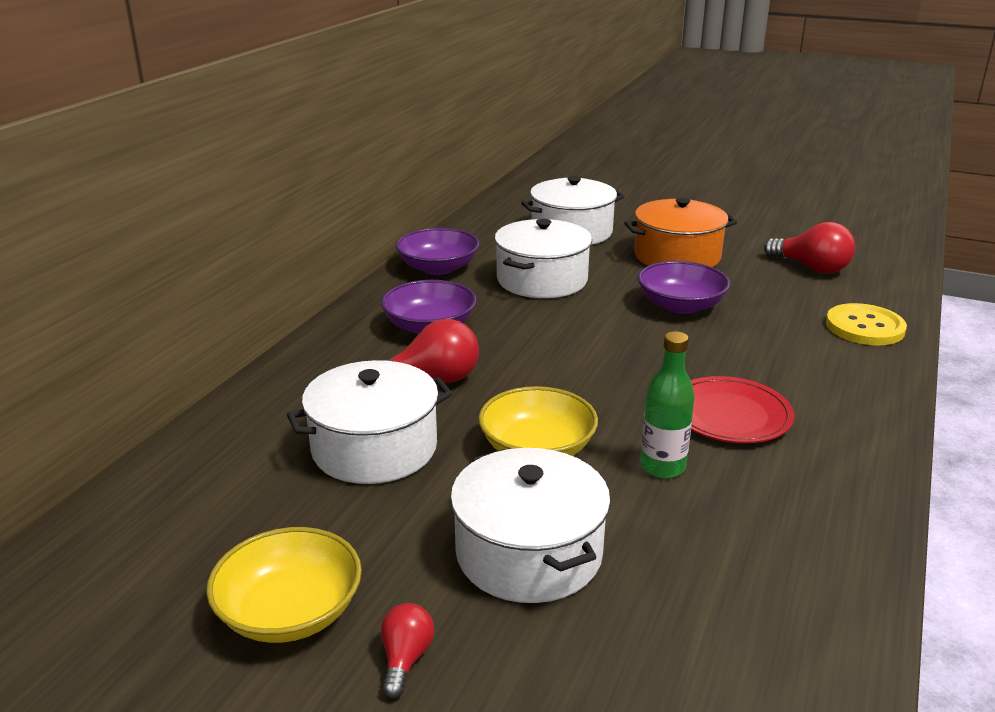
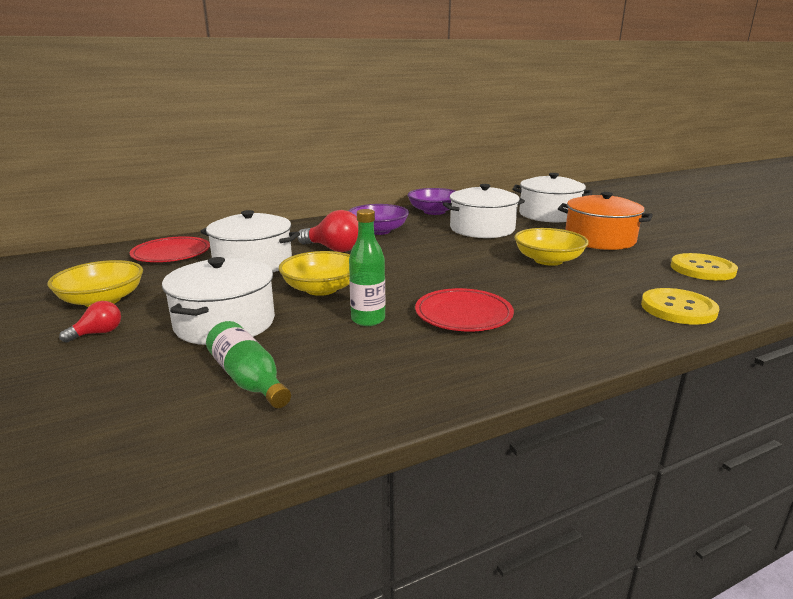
camera: 40 degrees right, 5 degrees down
(212, 485) = (171, 253): none -> red plate
(680, 305) = (548, 260): purple bowl -> yellow bowl
(698, 605) = (248, 379): none -> green bottle
(811, 268) = (702, 269): red light bulb -> yellow button

